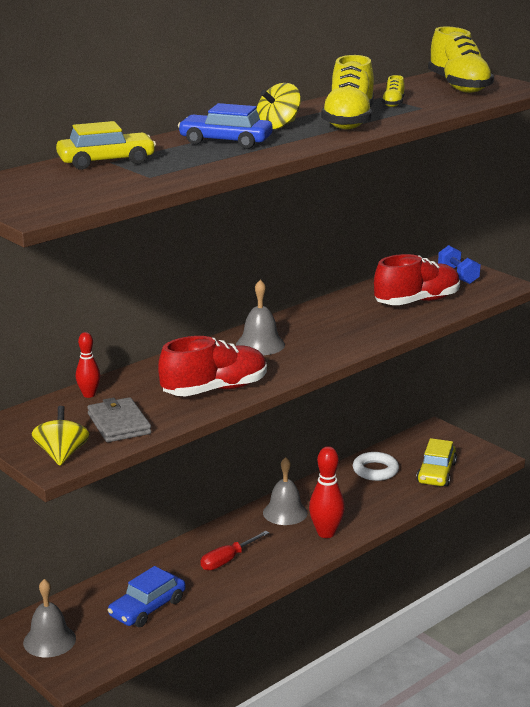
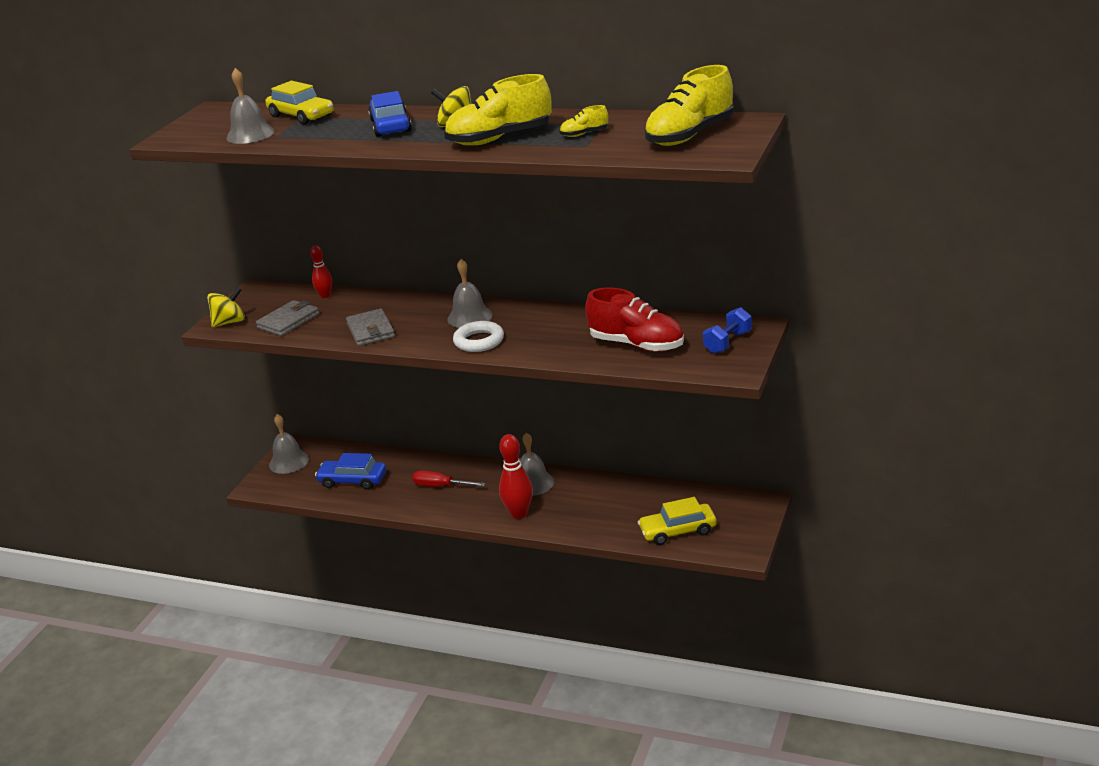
camera: 65 degrees right, 5 degrees up
(117, 183) = (250, 134): none -> grey bell
(214, 390) = (370, 331): red shoe -> grey wallet
(375, 470) = (647, 499): white ring -> white ring (479, 341)

